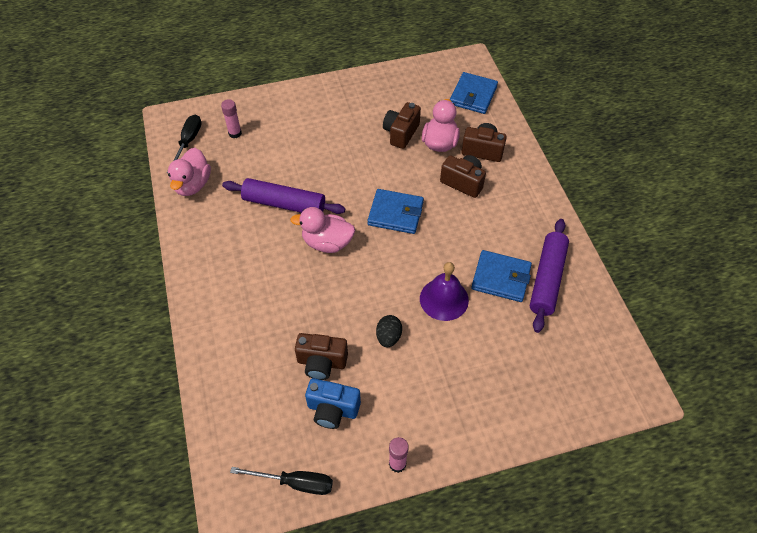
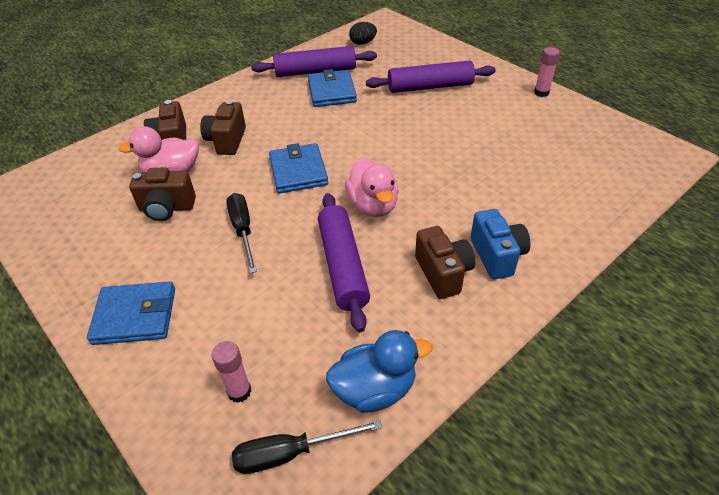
camera: 115 degrees left, 10 degrees down
(192, 185) = (375, 389): pink duck -> blue duck
(295, 483) = (615, 132): black screwdriver -> black screwdriver (243, 230)
(321, 362) = (506, 157): brown camera -> brown camera (443, 273)
(332, 409) = (539, 135): blue camera -> blue camera (497, 256)
(388, 337) = (444, 129): black egg -> black egg (363, 43)
(444, 299) = (378, 113): purple bell -> none
(465, 364) = (430, 87): none -> purple rolling pin
(473, 95) = (76, 172): blue wallet -> blue wallet (135, 316)

